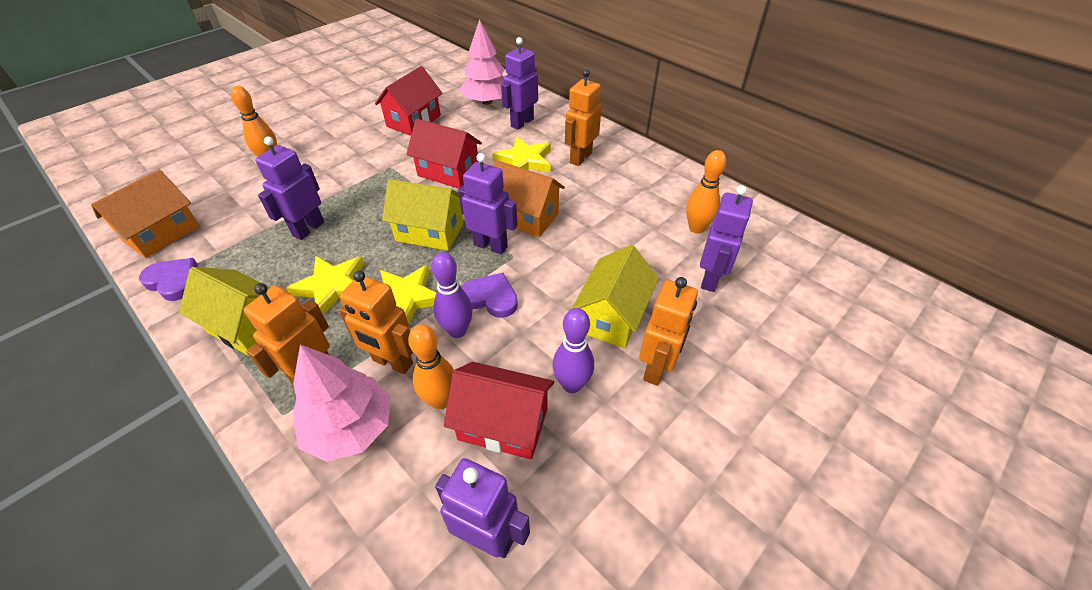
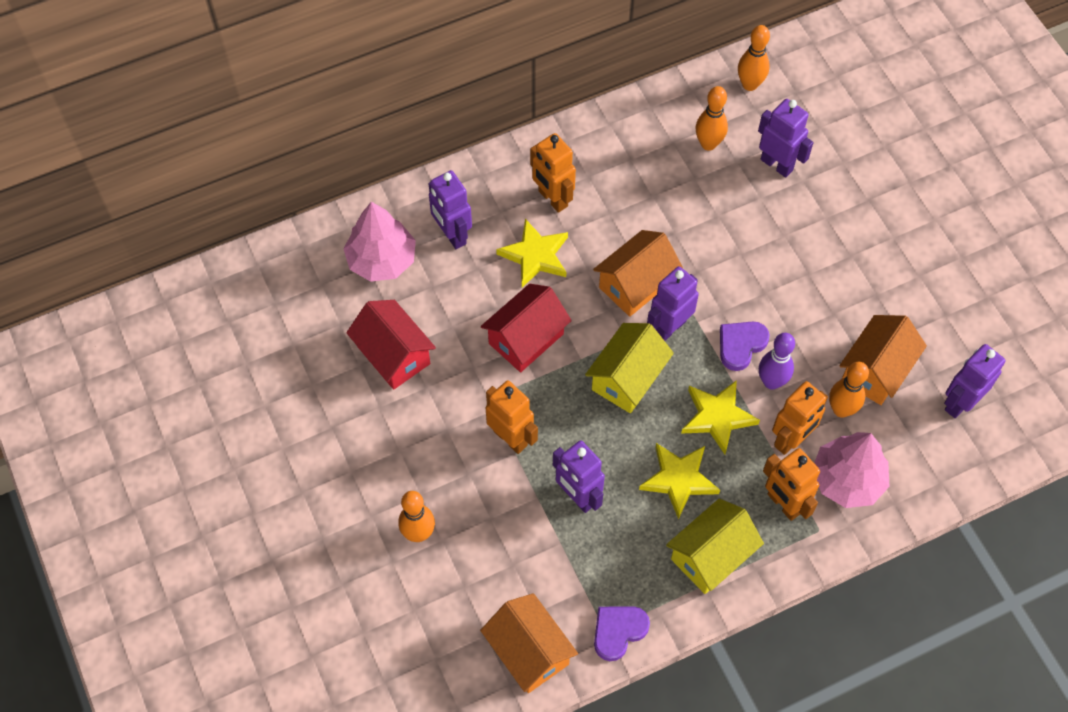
camera: 70 degrees left, 15 degrees up
(503, 424) = (876, 370): red house -> orange house
(572, 384) = (854, 312): purple bowling pin -> none
(612, 316) = (794, 257): yellow house -> none
(656, 368) = (857, 247): orange robot -> orange robot (511, 438)
(783, 240) = (749, 84): none -> orange bowling pin

